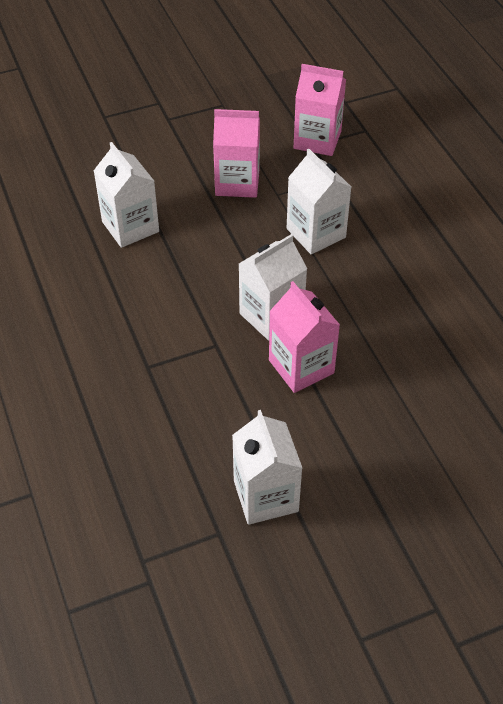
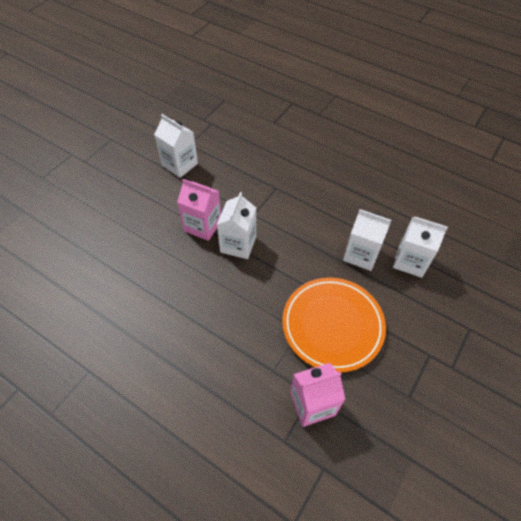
camera: 145 degrees right, 5 degrees up
(237, 182) = (332, 325): pink carton -> orange plate
(316, 233) = (253, 314): white carton -> white carton (410, 261)

